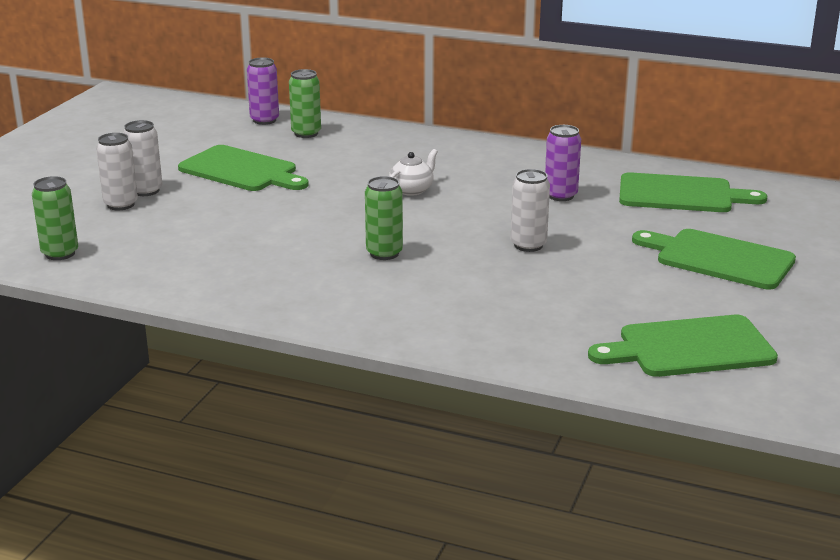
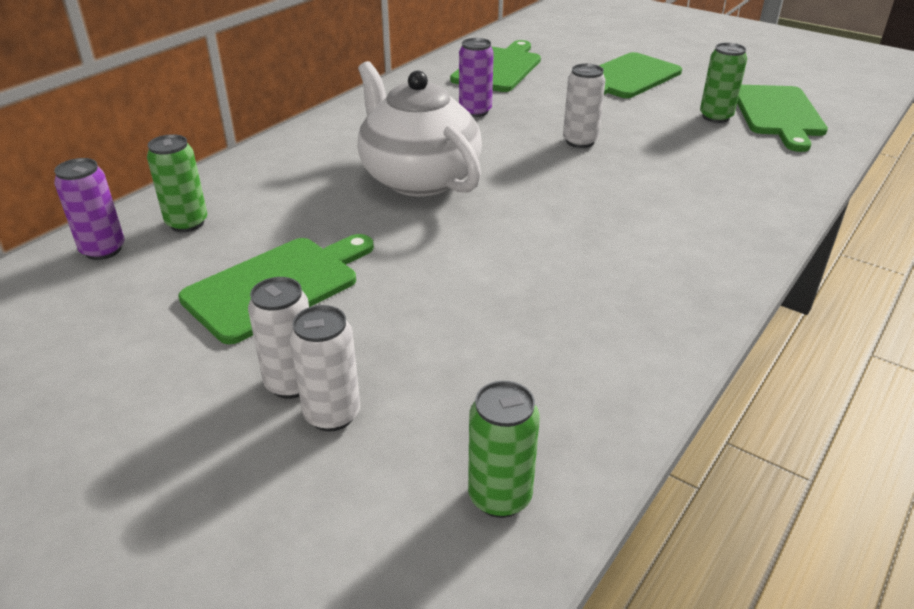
camera: 75 degrees left, 10 degrees up
(384, 253) = (578, 214): green can -> green can (715, 117)
(412, 190) = (418, 178): white teapot -> white teapot, size x2.34

